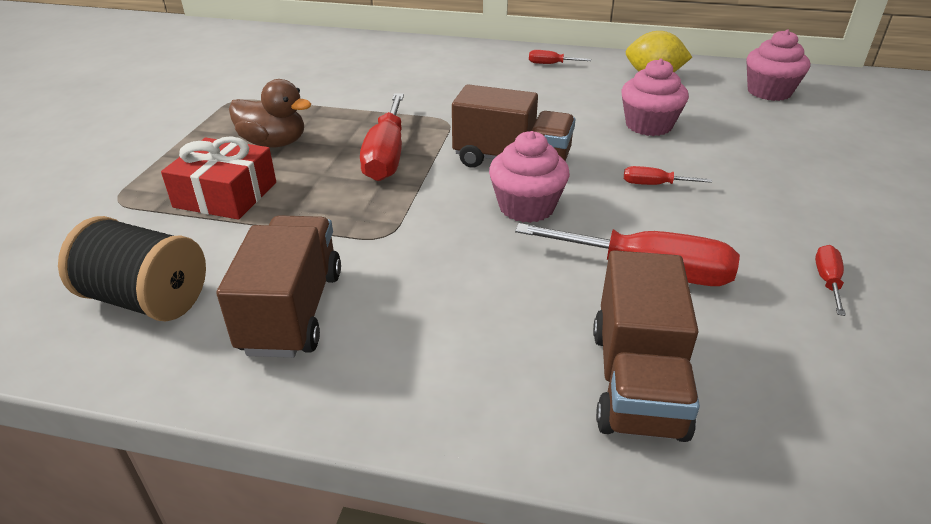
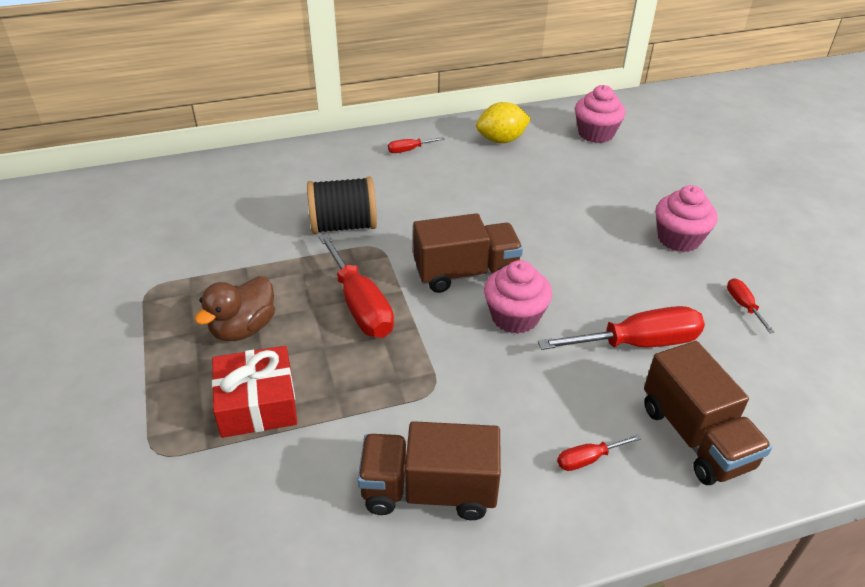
camera: 30 degrees left, 5 degrees up
(146, 299) = (300, 537): black spool -> black spool (343, 225)
(274, 143) = (243, 328): brown duck -> brown duck turned 135 degrees clockwise
(292, 311) = (429, 491): brown truck -> brown truck turned 60 degrees counterclockwise
(648, 125) = (537, 198): pink cupcake -> pink cupcake (678, 239)
(654, 184) = (585, 259): red screwdriver -> red screwdriver (588, 459)

